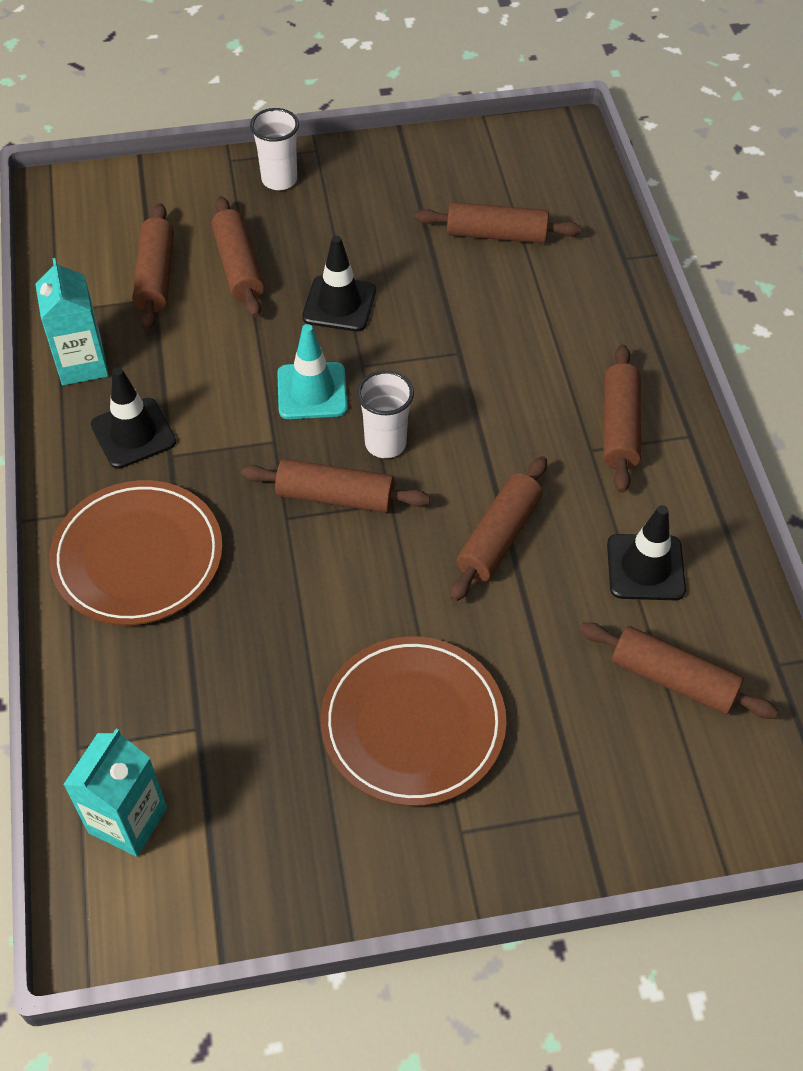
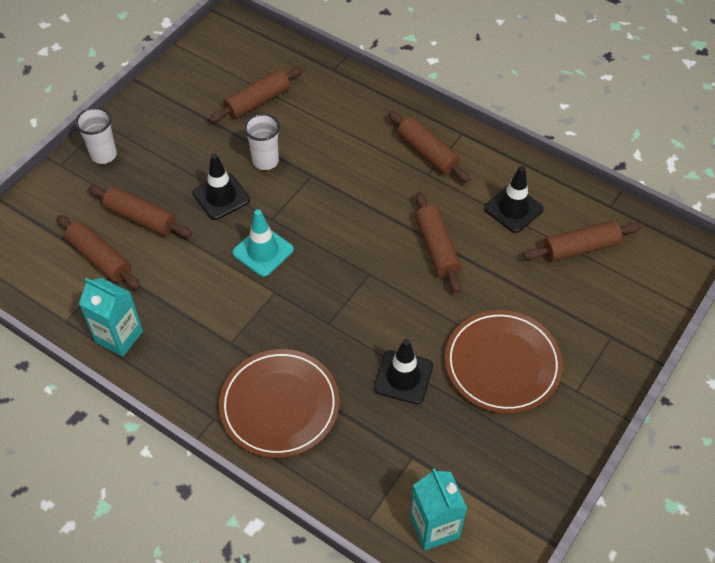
camera: 45 degrees left, 0 degrees up
(133, 433) = (196, 348): black traffic cone -> black traffic cone (403, 377)
(335, 496) = (339, 292): brown rolling pin -> none
(385, 443) = (331, 247): white cup -> white cup (265, 161)

